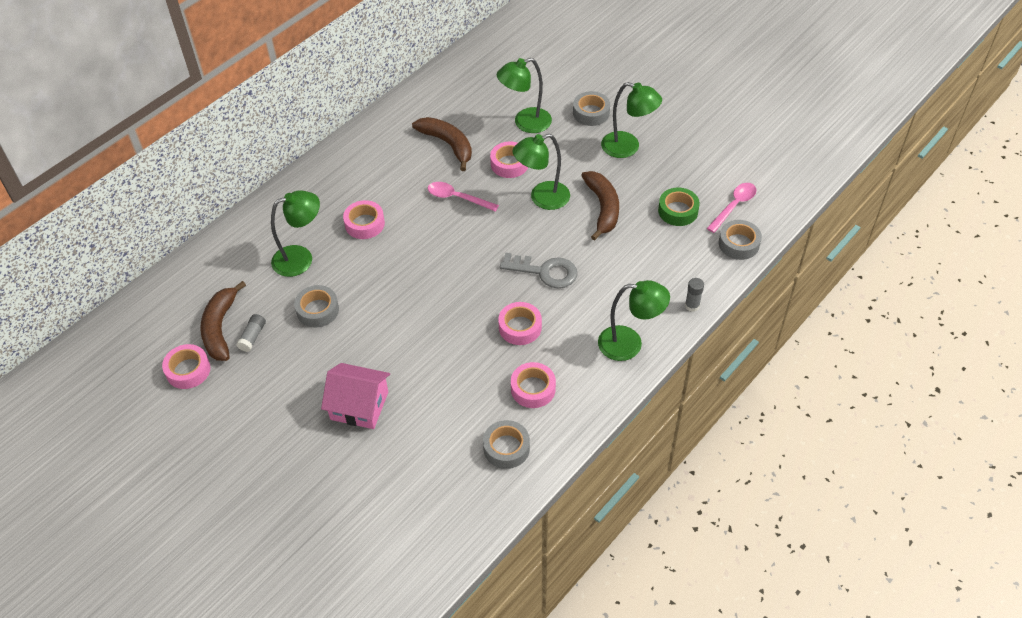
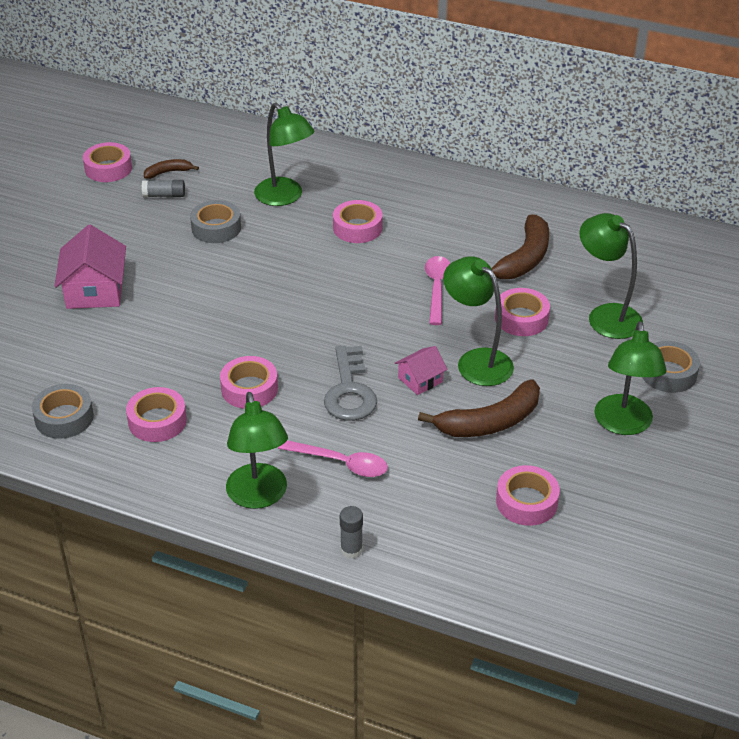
camera: 70 degrees right, 10 degrees down
(220, 328) = (168, 172): brown banana -> brown banana, size x0.52
(549, 232) = (420, 380): none -> pink house
(678, 211) = (526, 502): green tape -> pink tape
(734, 206) = (571, 565): pink spoon -> pink spoon (340, 463)
(738, 244) = (496, 584): grey tape -> none

